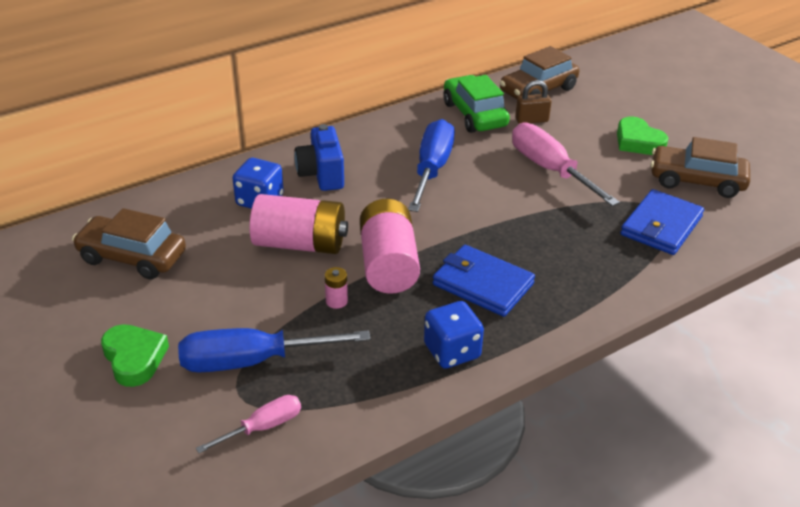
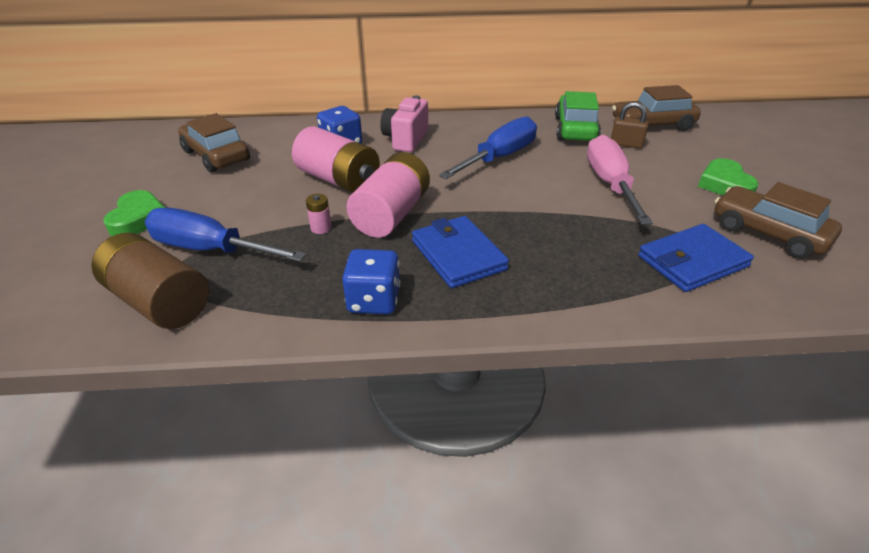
camera: 30 degrees right, 0 degrees up
(262, 427) = (159, 302): pink screwdriver -> brown battery
(321, 175) = (405, 140): blue camera -> pink camera

